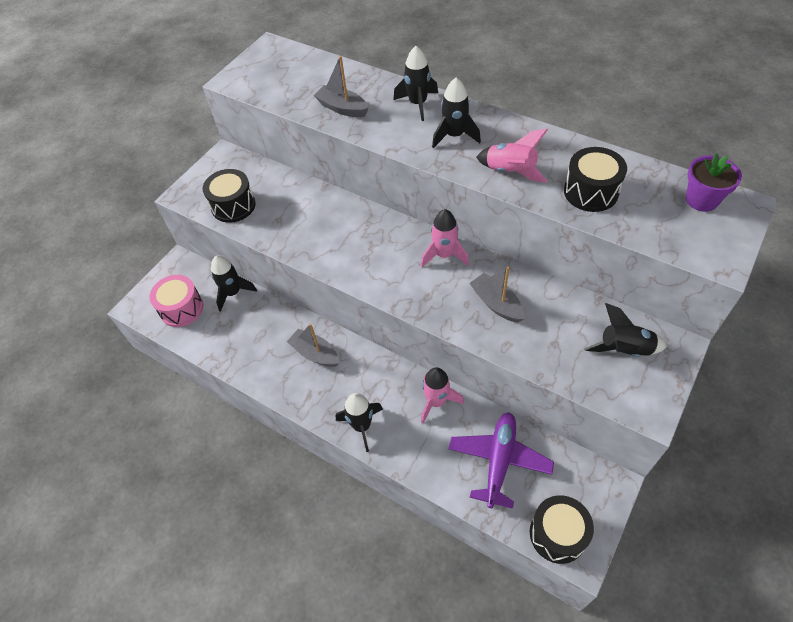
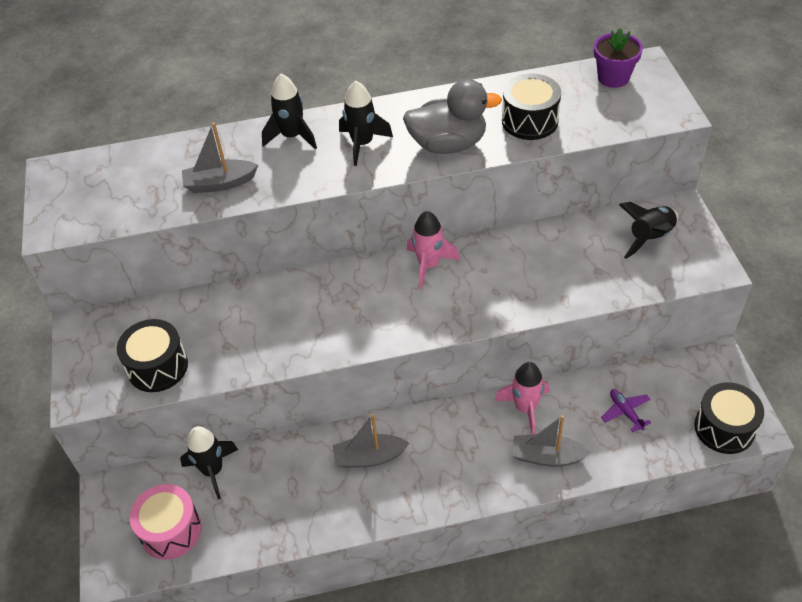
camera: 45 degrees left, 5 degrees down
(362, 426) = (486, 481): black rocket -> none
(496, 303) = (519, 273): grey boat -> grey boat (547, 456)
(499, 461) = (625, 412): purple plane -> purple plane, size x0.48
(510, 172) = (448, 144): pink rocket -> grey duck

